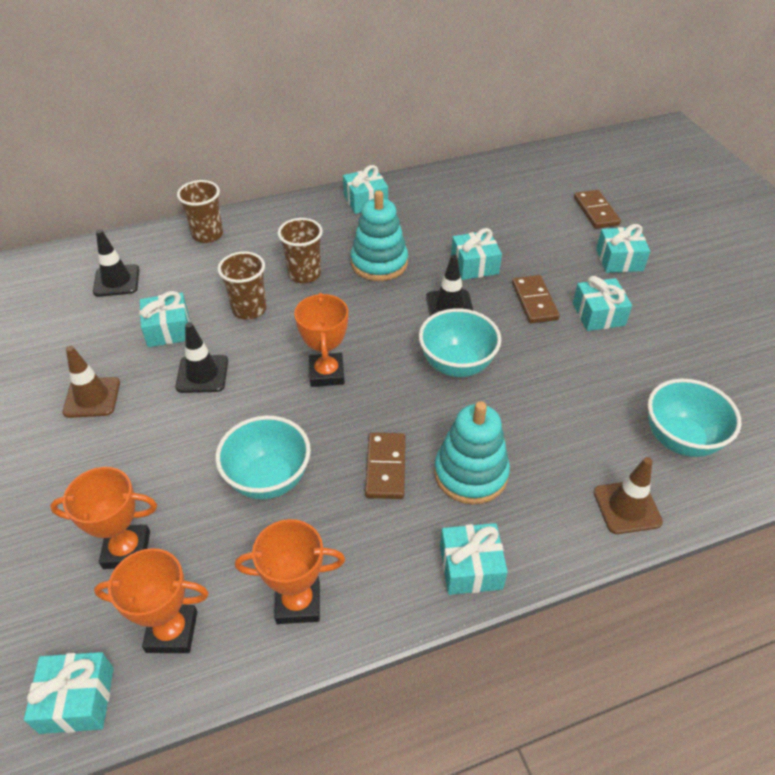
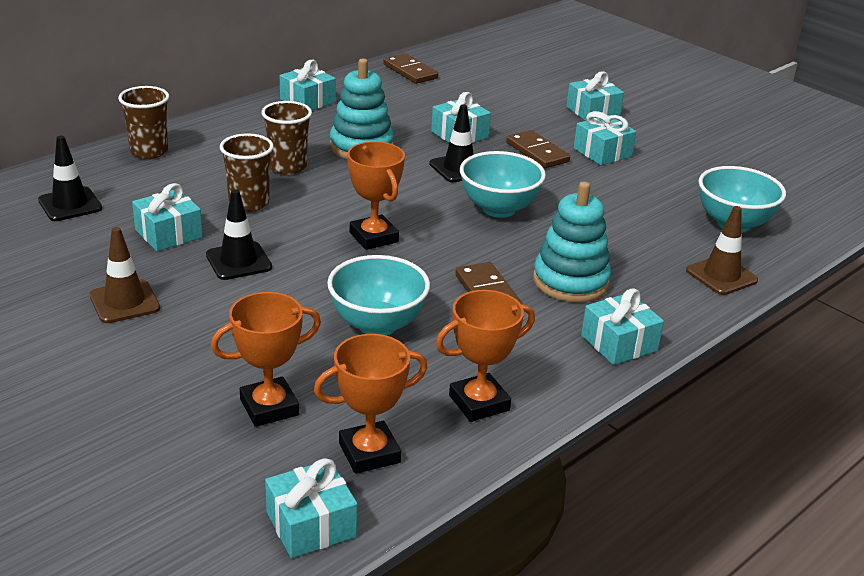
camera: 25 degrees left, 15 degrees down
(596, 211) = (546, 80): brown domino -> brown domino (410, 71)

